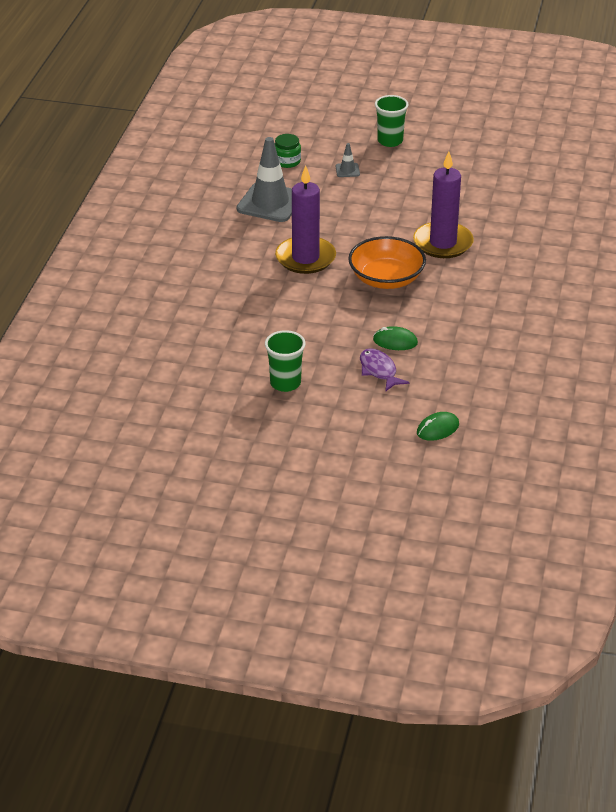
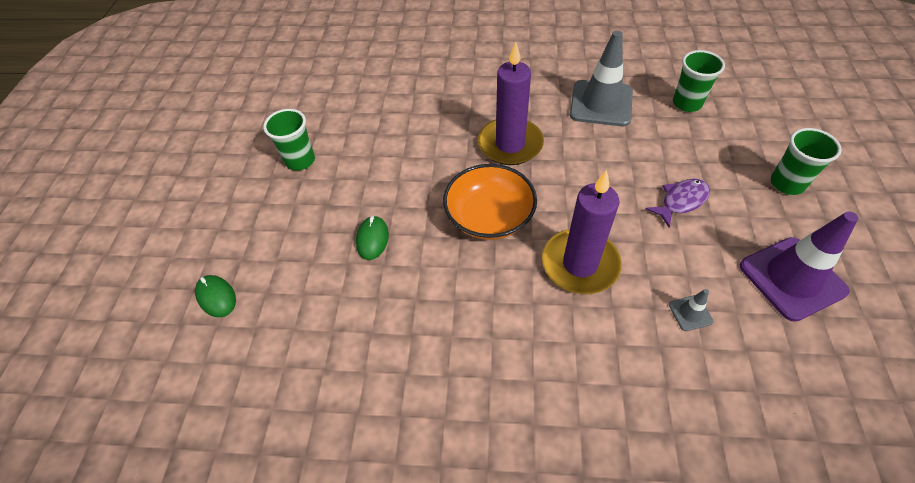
camera: 85 degrees right, 15 degrees up
(287, 161) = (687, 103): green jar -> green cup
(347, 170) = (696, 153): grey traffic cone -> grey traffic cone (690, 313)
(379, 371) = (320, 231): purple fish -> purple fish (681, 201)
(472, 162) = (792, 278): none -> purple traffic cone

